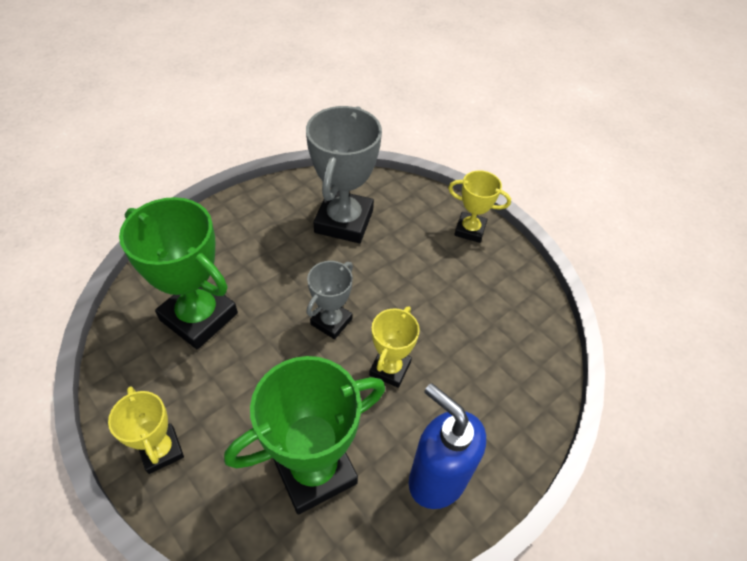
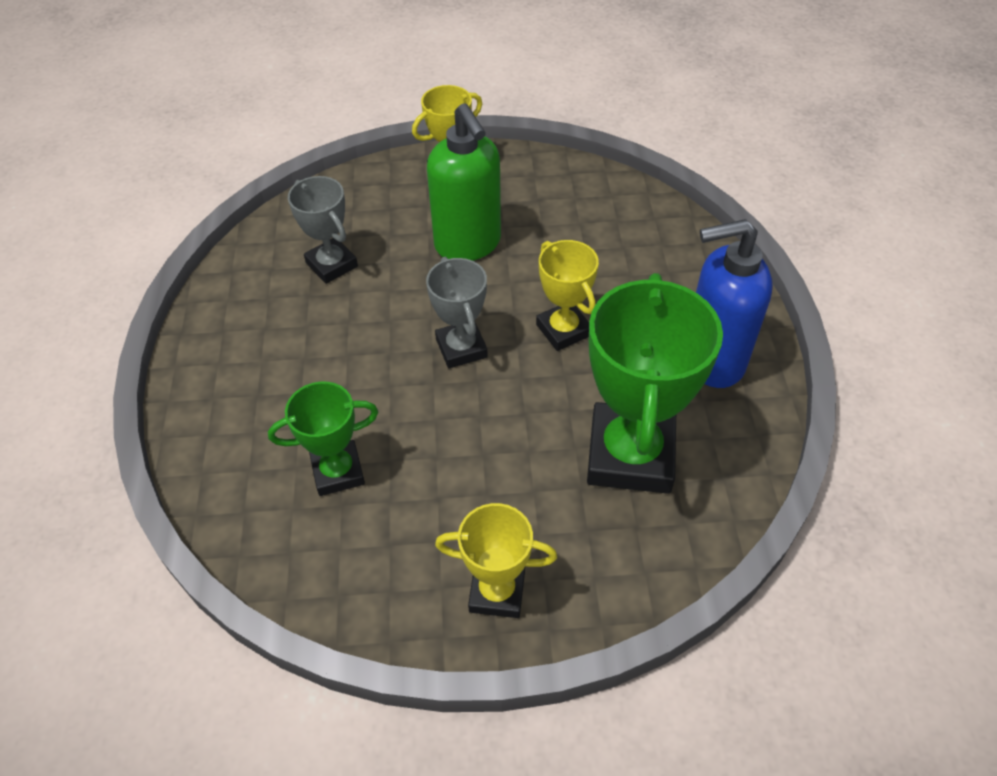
camera: 50 degrees left, 0 degrees up
(199, 317) = (338, 471): green trophy -> green trophy, size x0.56
(344, 221) = (331, 265): grey trophy -> grey trophy, size x0.56
(417, 275) = (468, 244): none -> green soap dispenser

